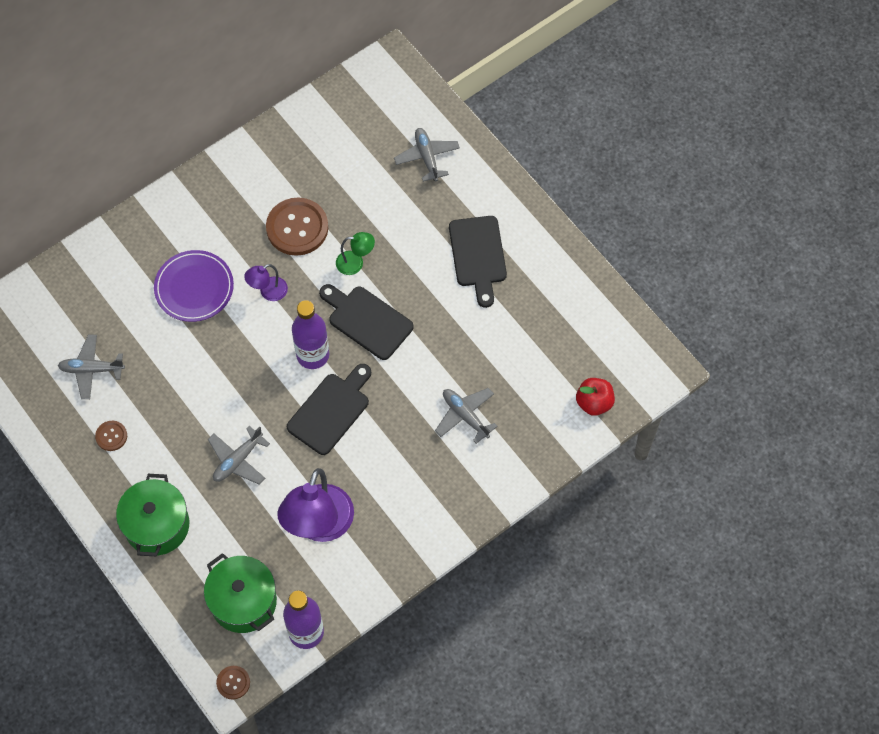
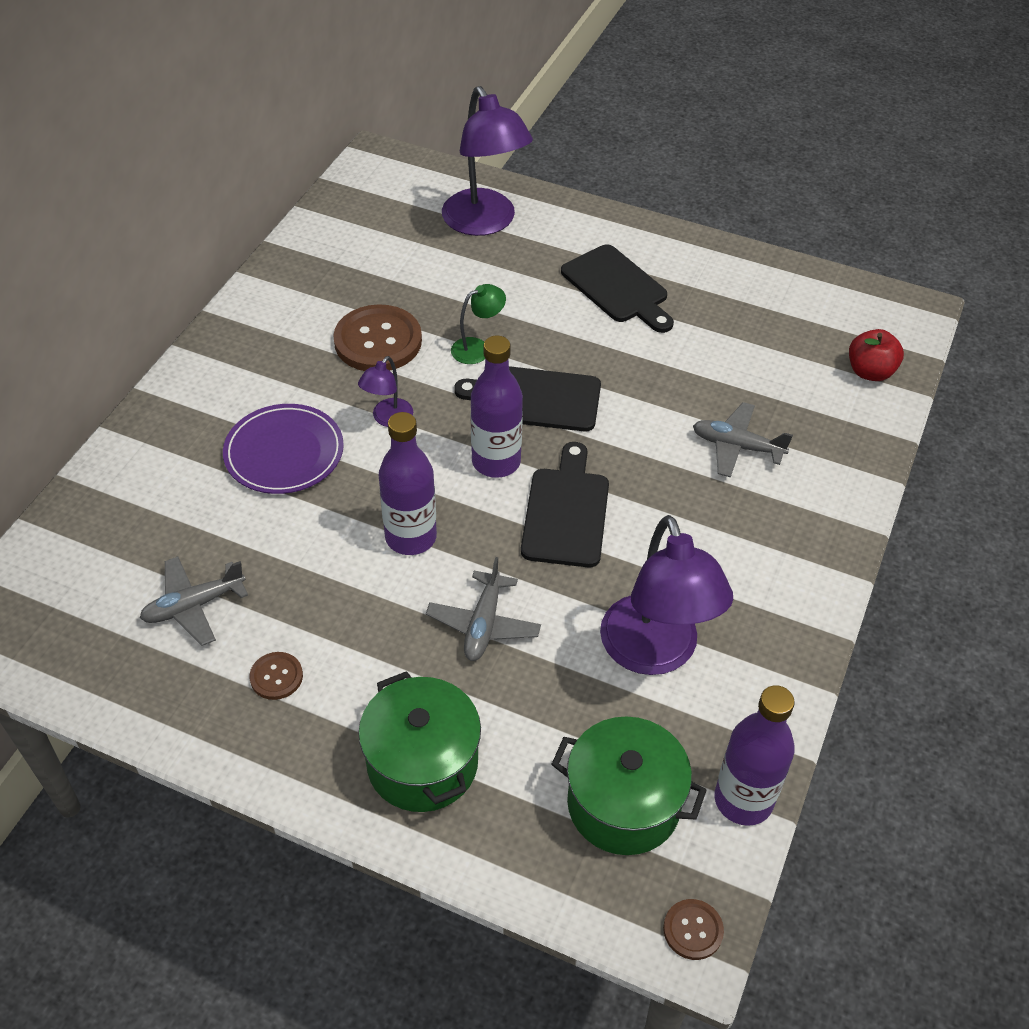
camera: 30 degrees left, 15 degrees down
(232, 383) = (411, 537): none -> purple bottle
(427, 157) = (485, 223): grey plane -> purple lamp

